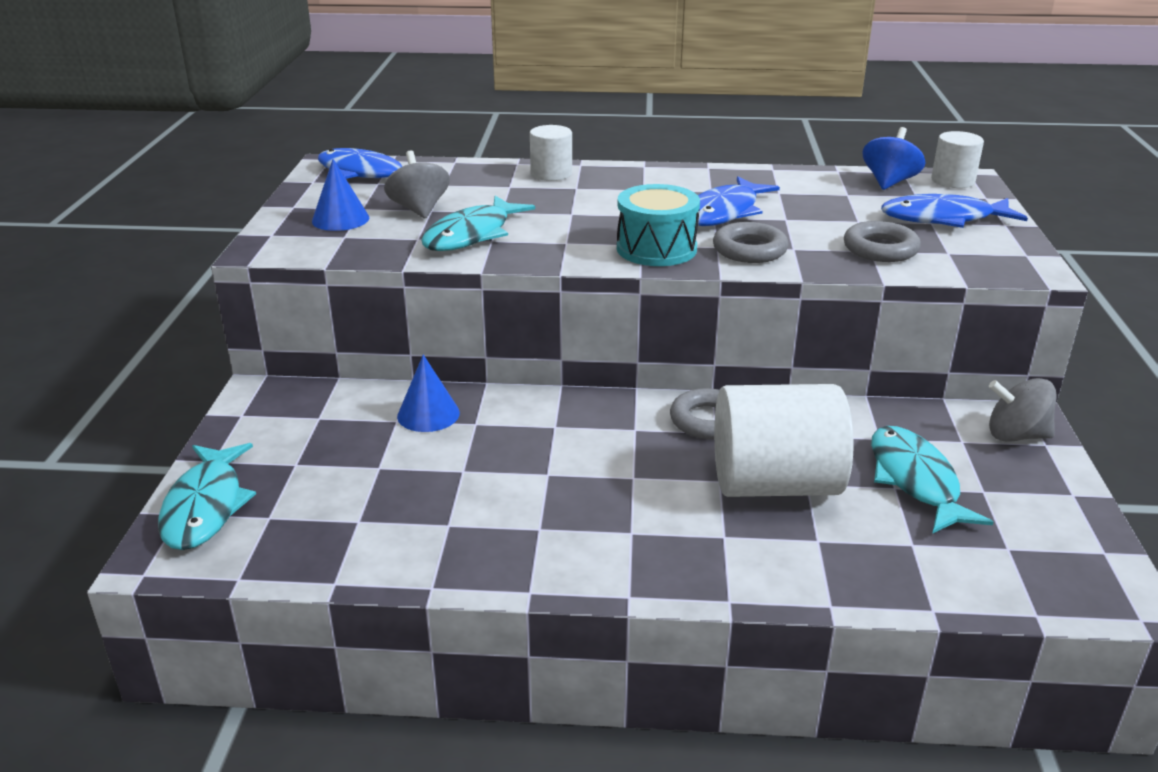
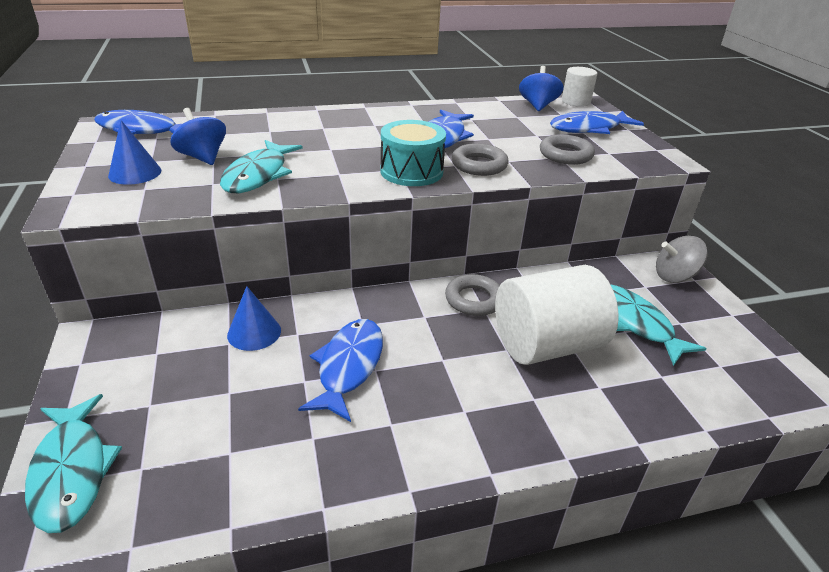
camera: 20 degrees left, 5 degrees up
(419, 209) = (203, 157): grey spinning top -> blue spinning top
(518, 465) = (348, 367): none -> blue fish
(551, 174) = (298, 118): white cylinder -> none

